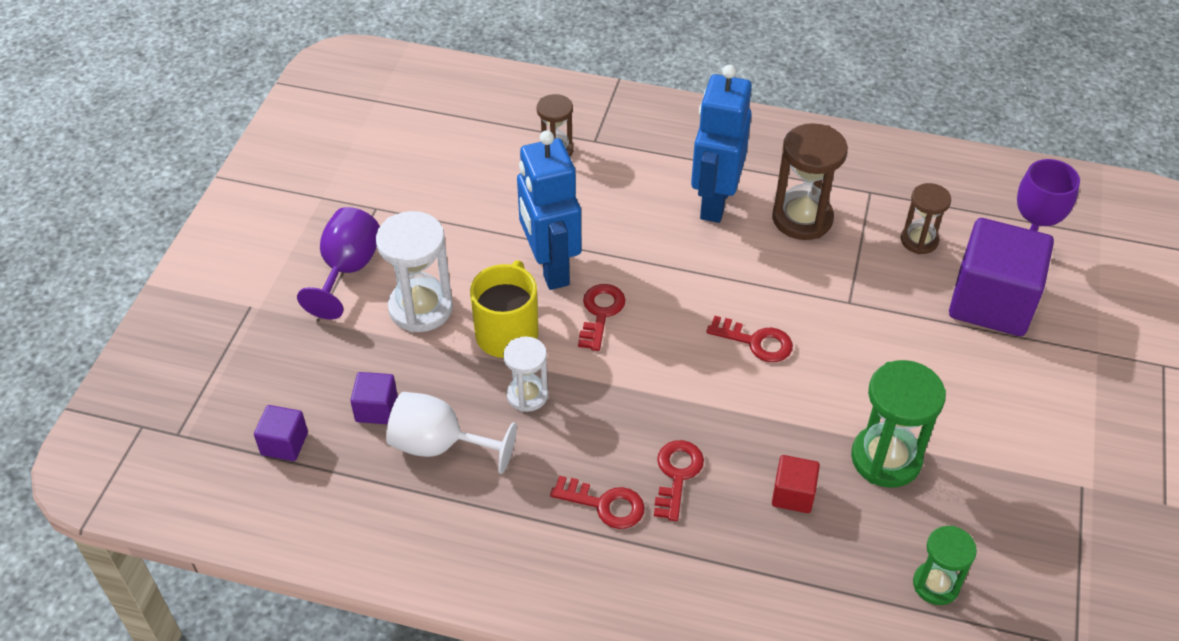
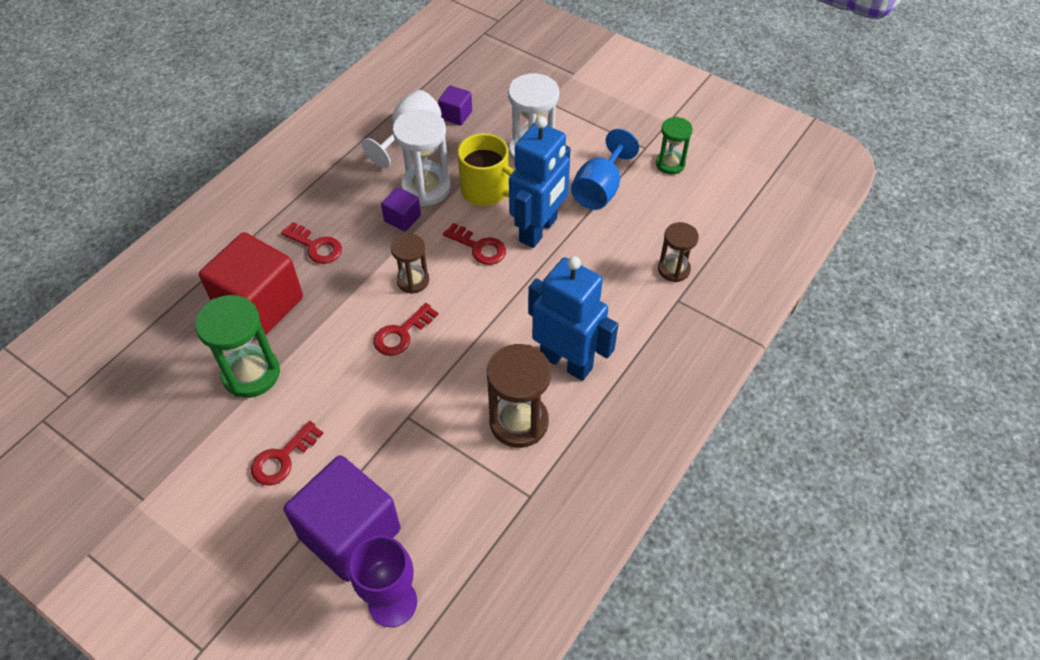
camera: 110 degrees right, 5 degrees up
(284, 444) = (452, 72): purple cube -> purple cube (402, 218)
(347, 270) = (587, 122): purple goblet -> none
(462, 231) = (600, 189): none -> blue goblet
(527, 395) = (426, 188): white hourglass -> white hourglass, size x1.63
(550, 268) = (538, 230): blue robot -> blue robot turned 120 degrees clockwise
(605, 504) = (317, 203): red key -> red key (282, 458)
(793, 494) = (260, 304): red cube -> red cube, size x2.18
(919, 240) = (450, 509): brown hourglass -> brown hourglass (413, 280)
(936, 585) = (141, 358): green hourglass -> green hourglass (670, 164)

